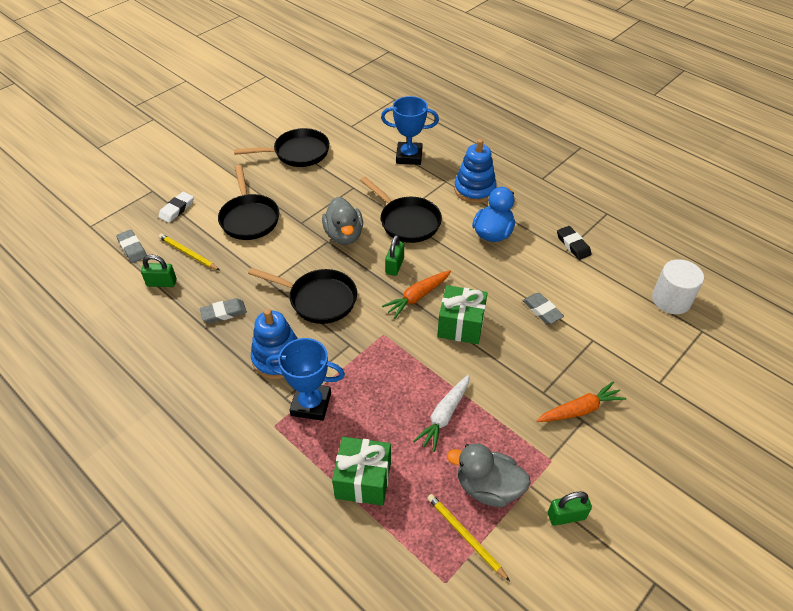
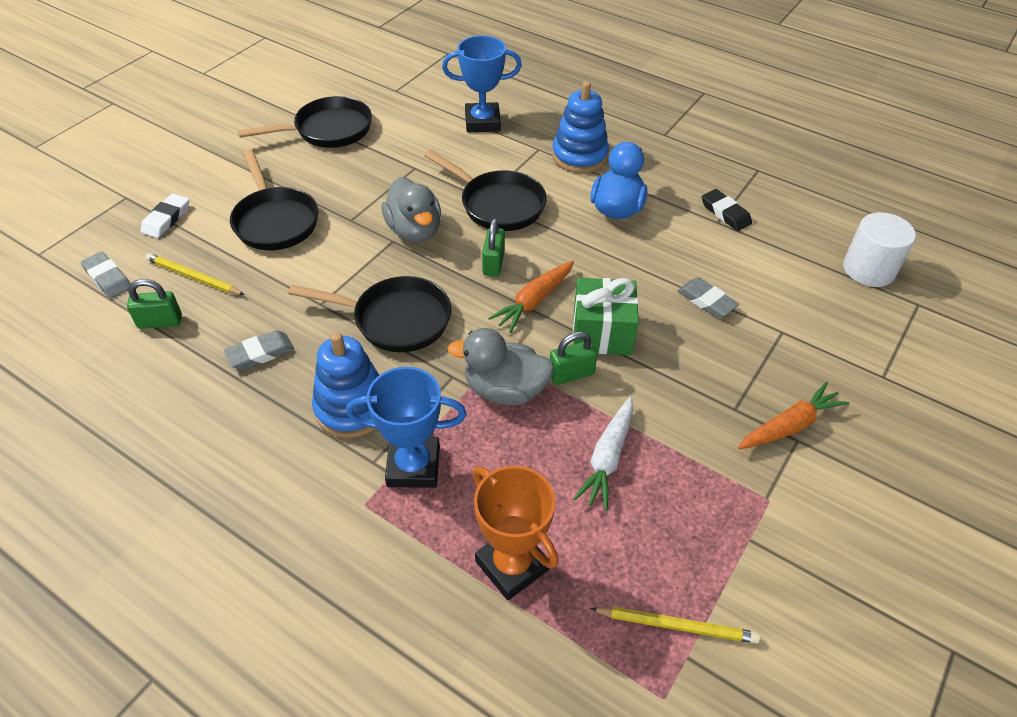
camera: 10 degrees left, 0 degrees up
(363, 480) = (512, 565): green gift -> orange trophy
(465, 536) = (677, 625): yellow pencil -> yellow pencil turned 150 degrees clockwise
(488, 487) = (692, 550): grey duck -> grey duck (505, 390)
(566, 516) = (809, 575): green padlock -> green padlock (571, 374)

